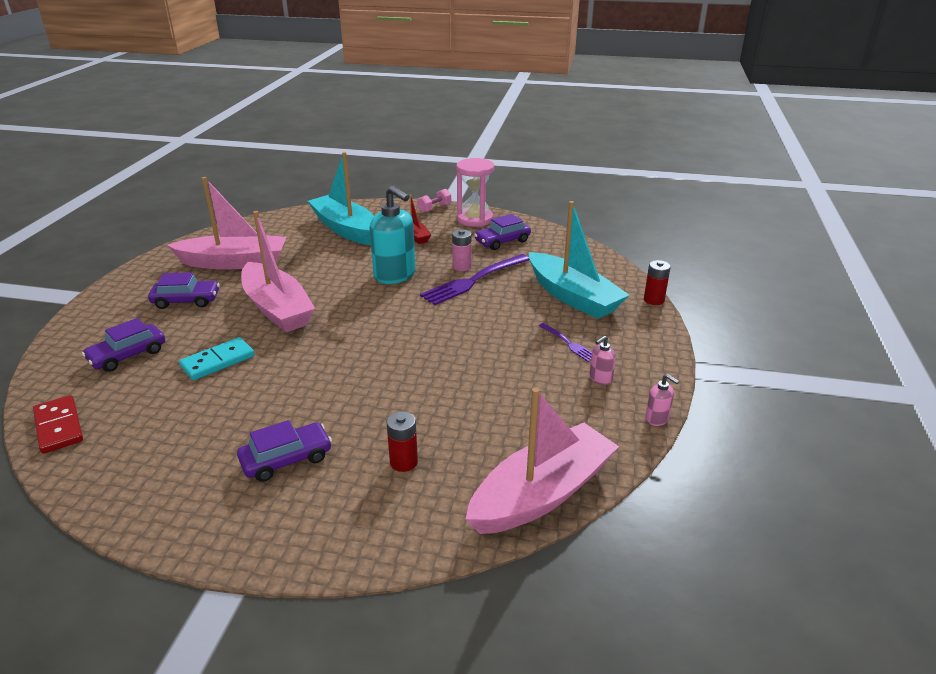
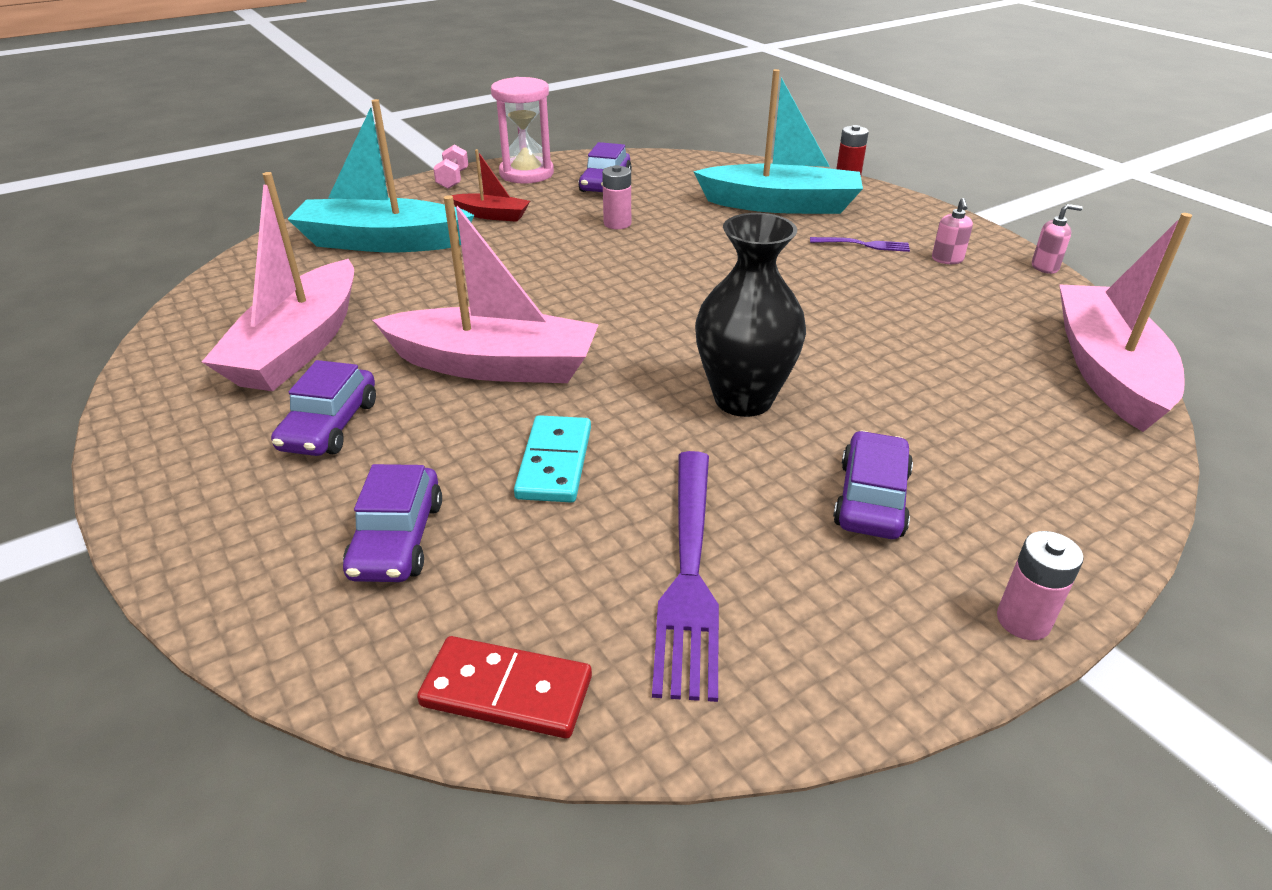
camera: 45 degrees left, 5 degrees up
(186, 301) = (330, 425): purple car -> purple car turned 150 degrees clockwise
(229, 549) = (1023, 620): none -> pink battery
(234, 262) = (299, 346): pink boat -> pink boat turned 150 degrees clockwise
(332, 383) = (743, 399): none -> black vase
(395, 275) = (562, 263): turquoise soap dispenser -> none
(403, 462) = (968, 422): red battery -> none
(473, 281) = (660, 231): purple fork -> purple fork (689, 574)

